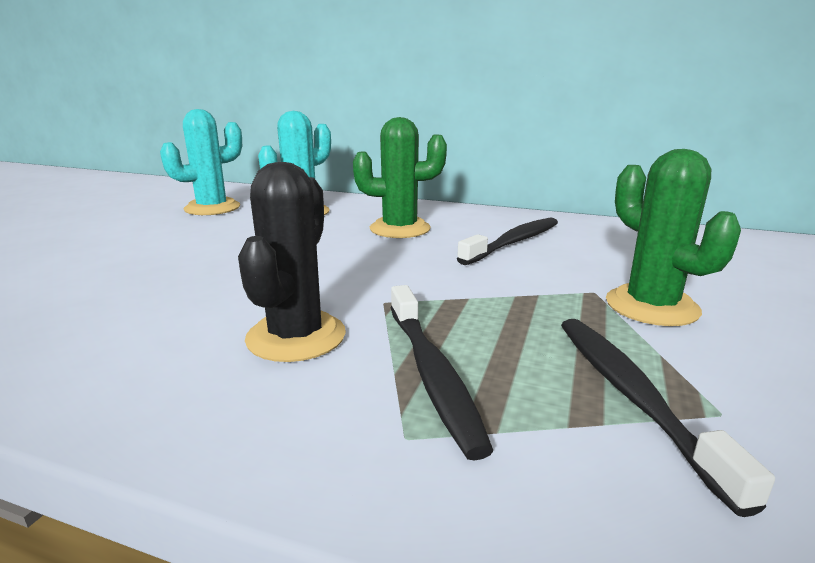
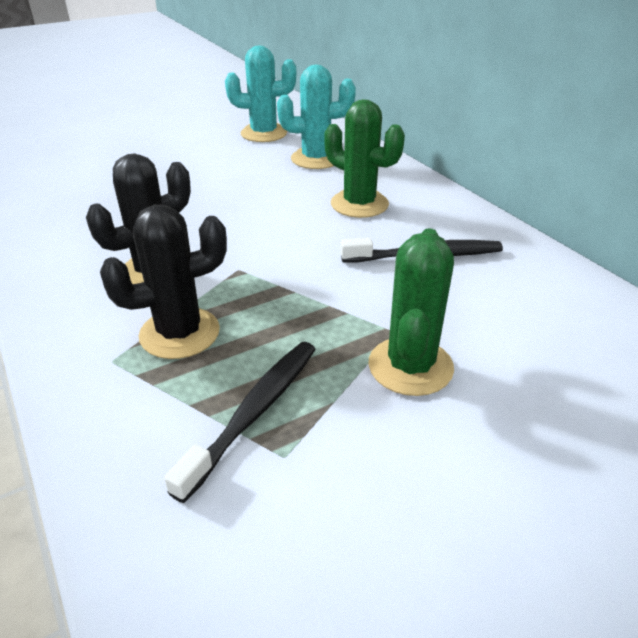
camera: 40 degrees right, 15 degrees up
(432, 373) = (180, 333): black toothbrush -> black cactus

